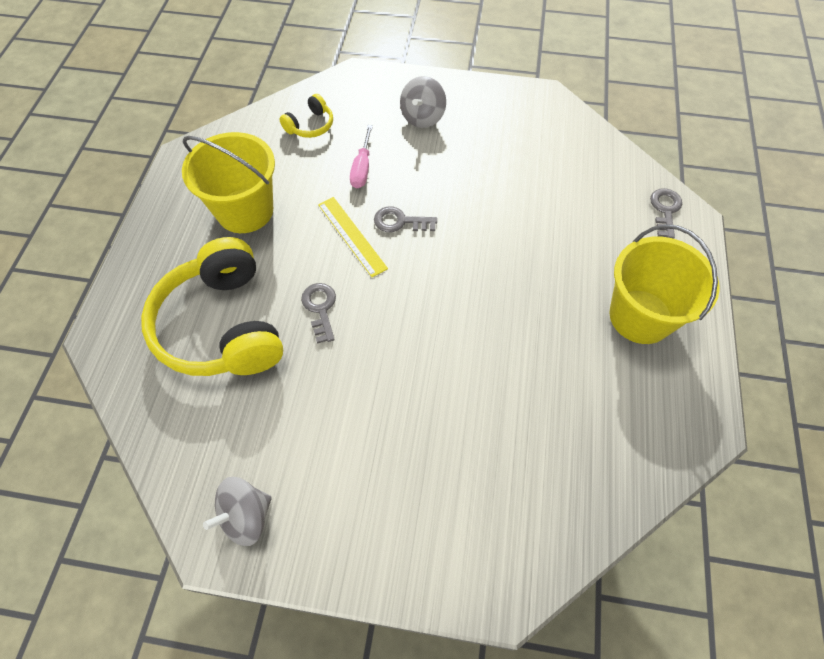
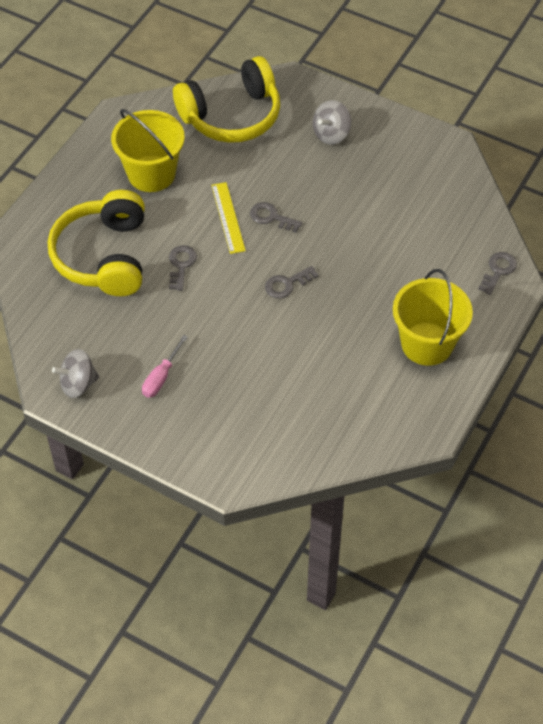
camera: 20 degrees right, 5 degrees down
(310, 125) = (232, 115): yellow headphones -> yellow headphones, size x2.29
(362, 168) = (260, 165): pink screwdriver -> pink screwdriver (161, 377)
(452, 294) = (287, 284): none -> grey key

